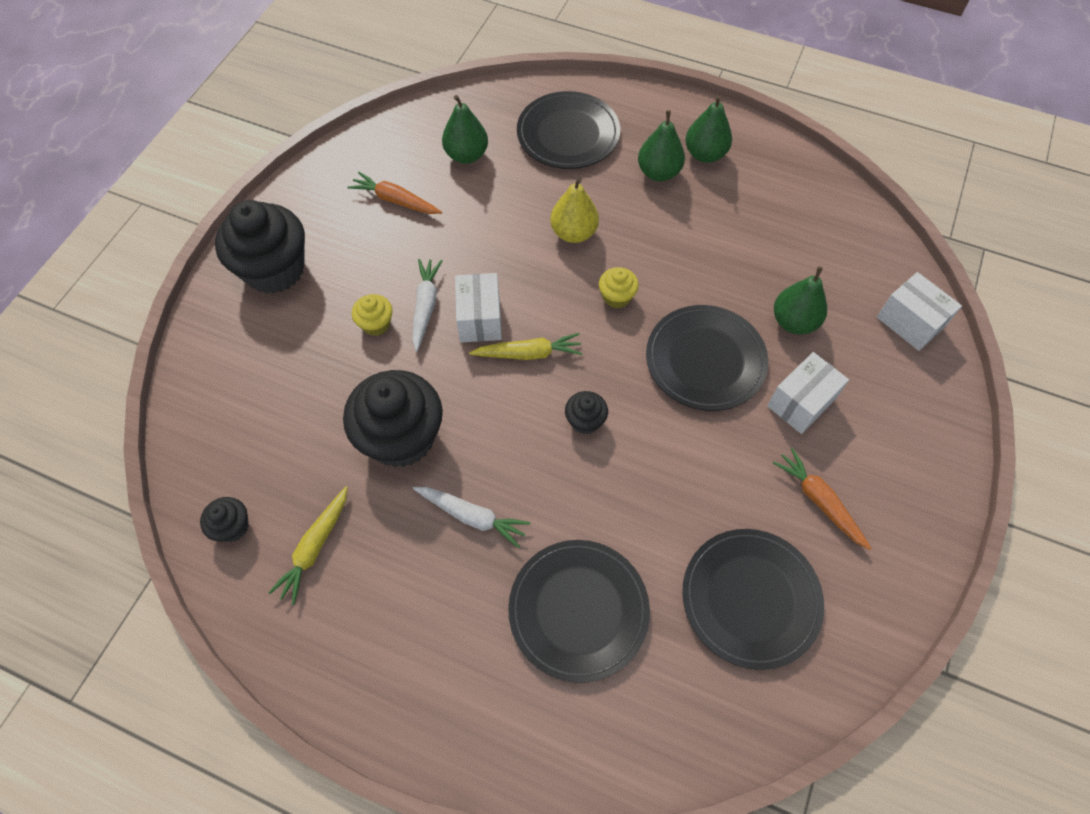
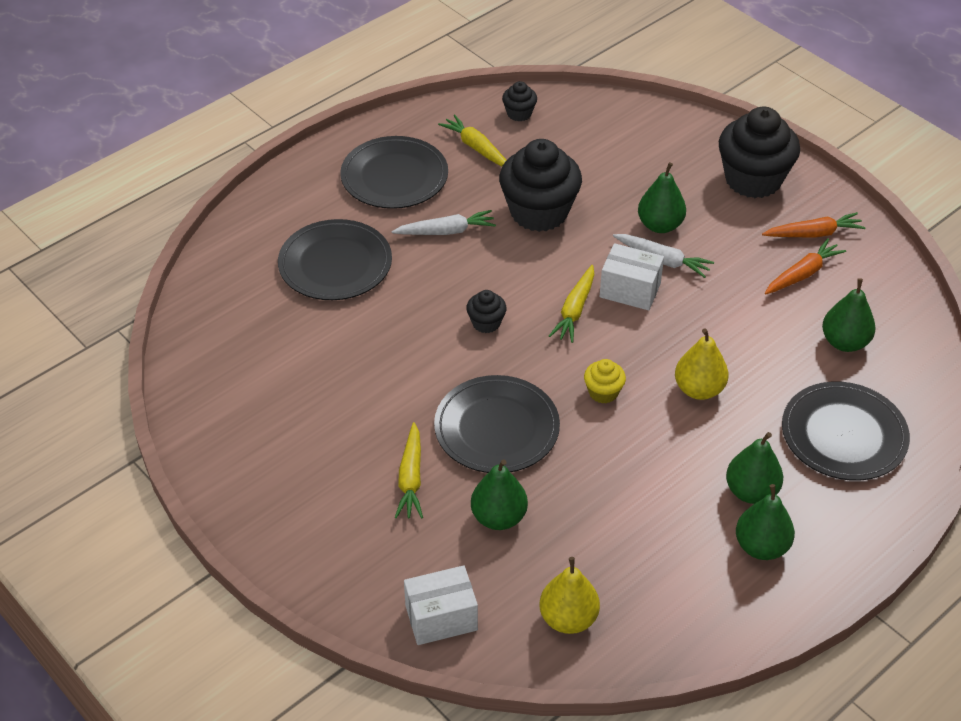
camera: 115 degrees right, 15 degrees down
(376, 324) = (660, 225): yellow cupcake -> green pear
(472, 516) = (446, 231): white carrot -> white carrot turned 150 degrees counterclockwise
(750, 598) = (272, 362): black plate -> black plate (394, 177)
(801, 402) = (411, 478): white box -> yellow carrot
(819, 501) = (315, 444): orange carrot -> orange carrot (813, 234)
(848, 243) = (568, 618): none -> yellow pear

